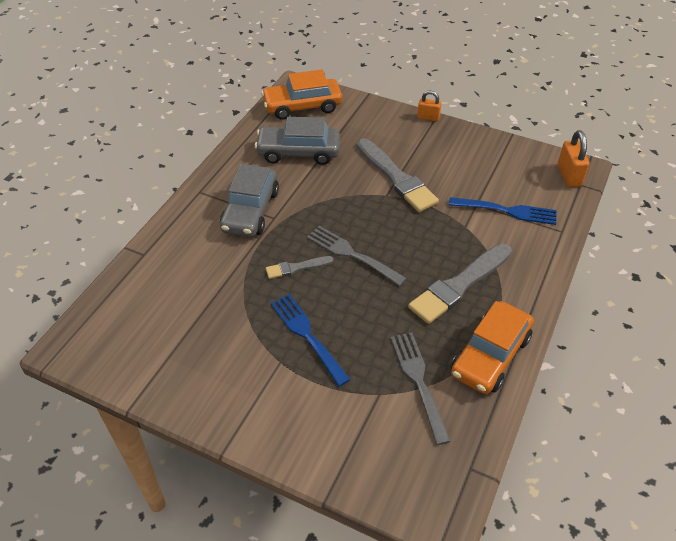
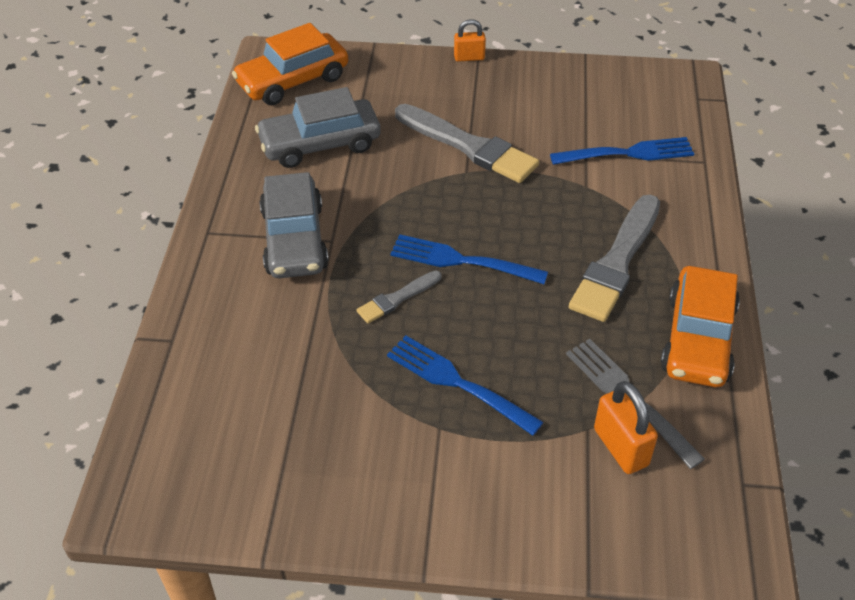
camera: 20 degrees left, 0 degrees up
(352, 254) = (462, 260): grey fork -> blue fork
(569, 176) = (679, 90): orange padlock -> orange padlock (621, 447)

